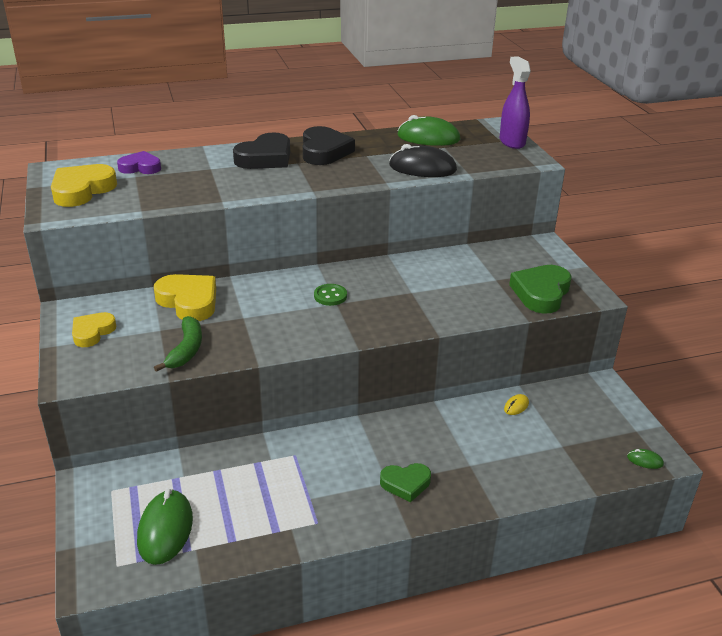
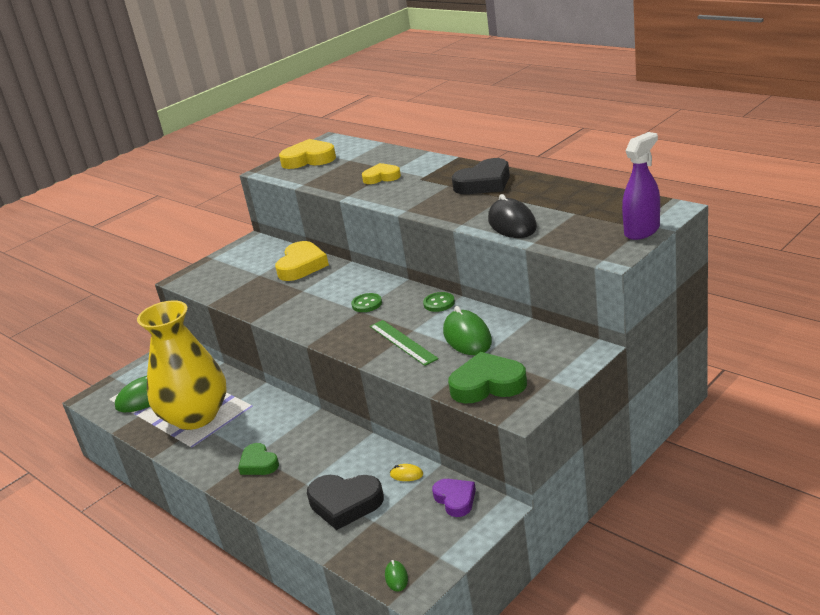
camera: 65 degrees right, 5 degrees down
(92, 332) = (235, 259): yellow heart -> yellow heart (381, 177)
(140, 167) = (364, 154): purple heart -> purple heart (455, 499)
(186, 350) = (245, 293): green banana -> none
(262, 501) = (195, 416): none -> yellow vase
(265, 158) = (439, 174): black heart -> black heart (345, 504)
(385, 267) = (439, 303): none -> green button
(425, 303) = (403, 342): none -> green ruler
(428, 138) = (583, 200): green mouse -> green mouse (467, 337)

